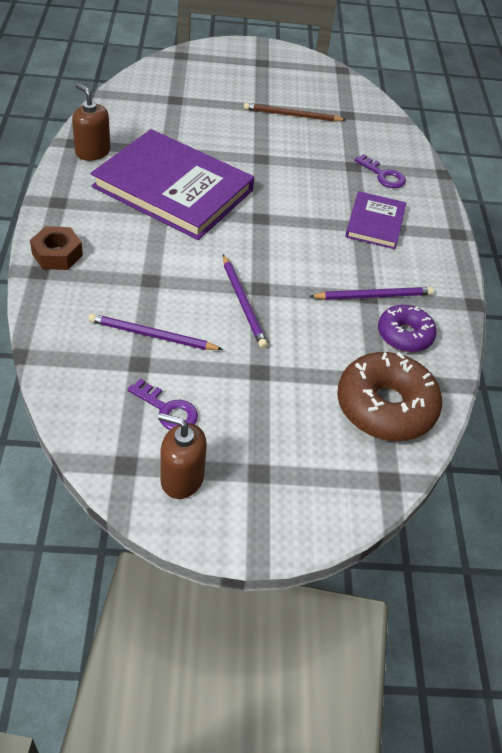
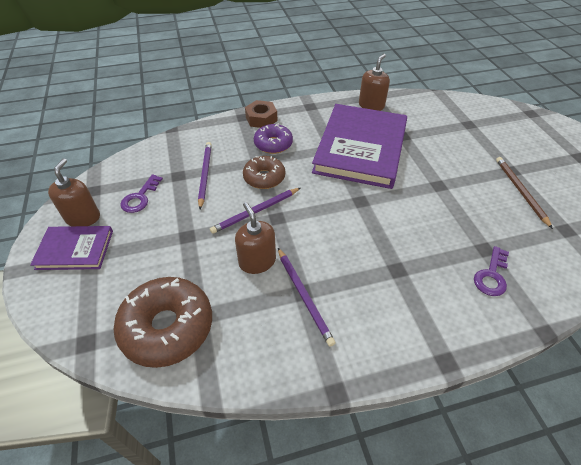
camera: 80 degrees right, 0 degrees up
(186, 281) = (264, 177): none -> brown donut
(319, 319) = (257, 261): none -> brown soap dispenser
(375, 223) = (410, 281): purple book -> purple book (75, 250)
(404, 335) = (262, 330): purple donut -> purple donut (273, 144)

